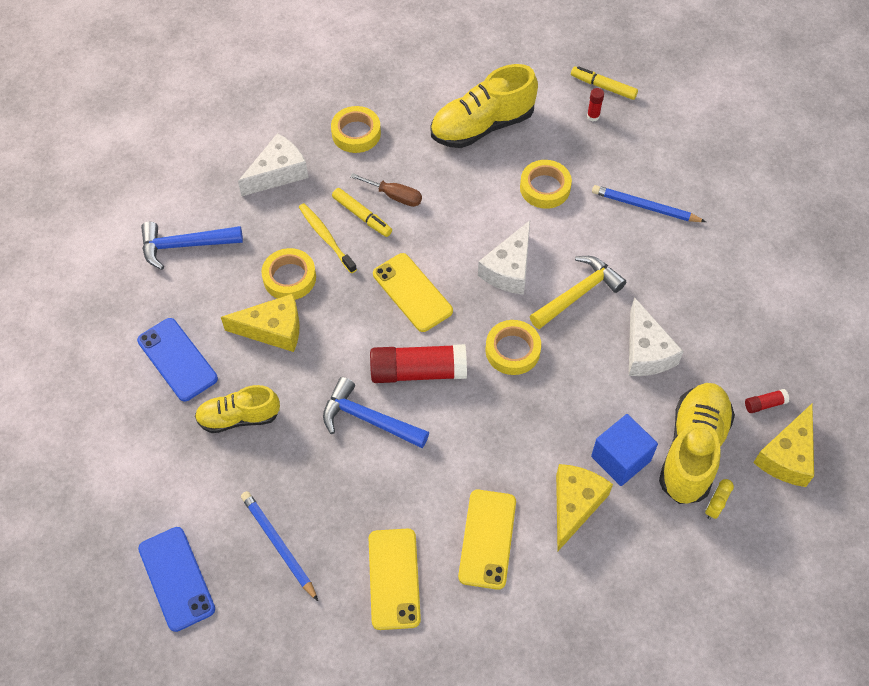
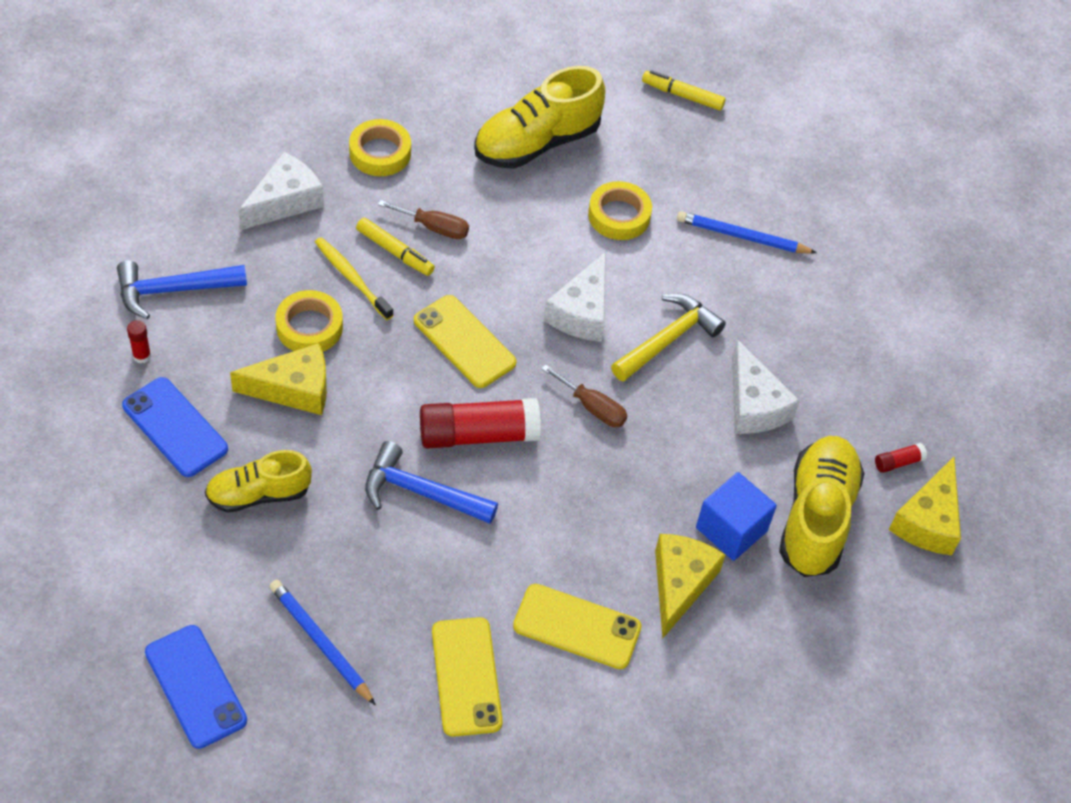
camera: 10 degrees left, 5 degrees down
(487, 539) = (577, 627): yellow phone -> yellow phone turned 75 degrees counterclockwise
(512, 350) = (592, 407): yellow tape -> brown screwdriver
(593, 116) = (672, 130): red glue stick -> red glue stick (142, 356)
(714, 508) = (845, 582): yellow clock -> none

